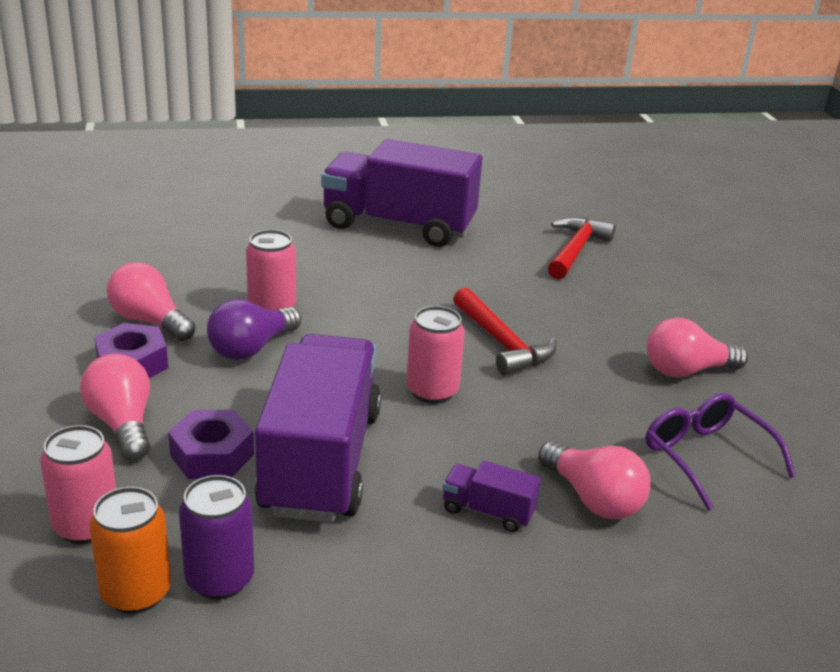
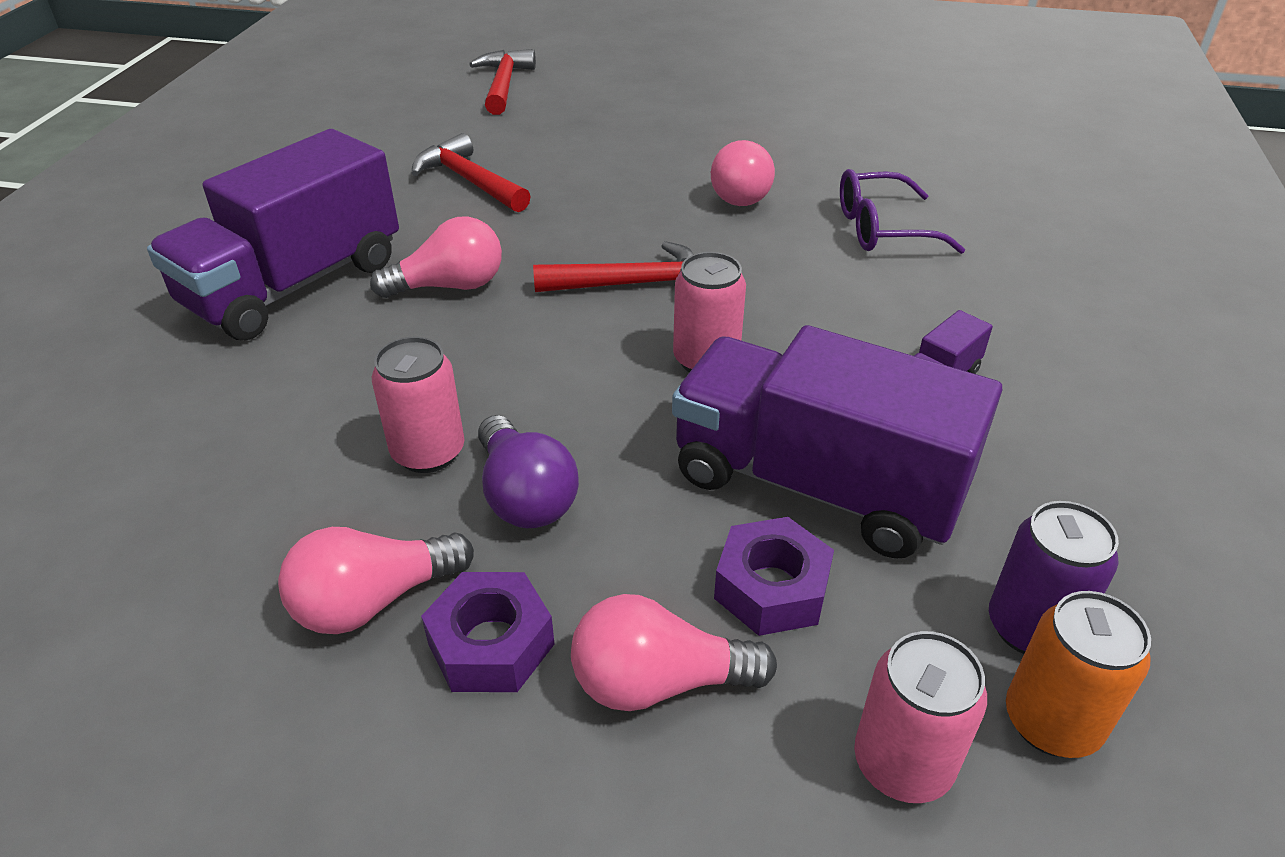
camera: 65 degrees left, 10 degrees up
(593, 499) = (931, 309): pink light bulb -> pink light bulb (450, 286)
(736, 229) = (504, 84): none -> red hammer

